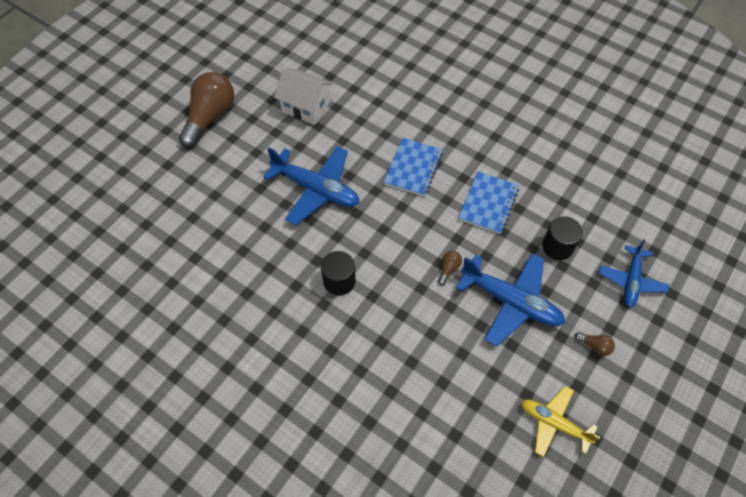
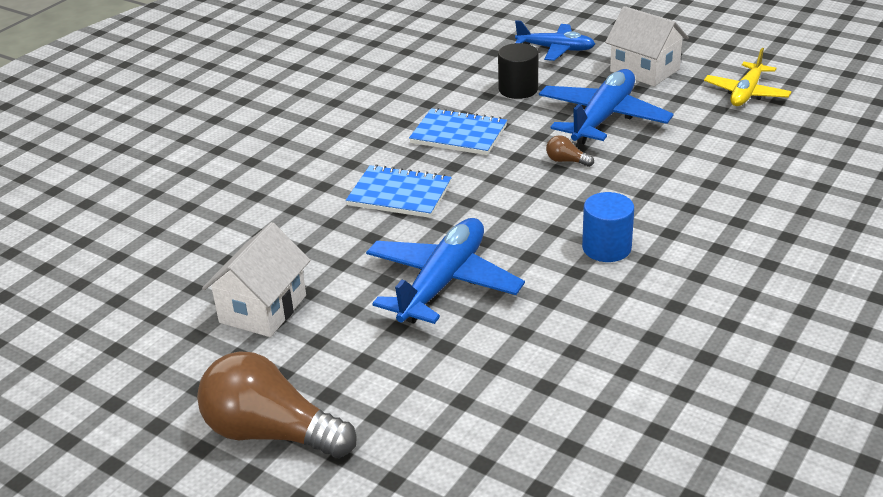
camera: 90 degrees left, 25 degrees down
(339, 281) = (606, 248): black cylinder -> blue cylinder
(594, 346) = (644, 70): brown light bulb -> white house

